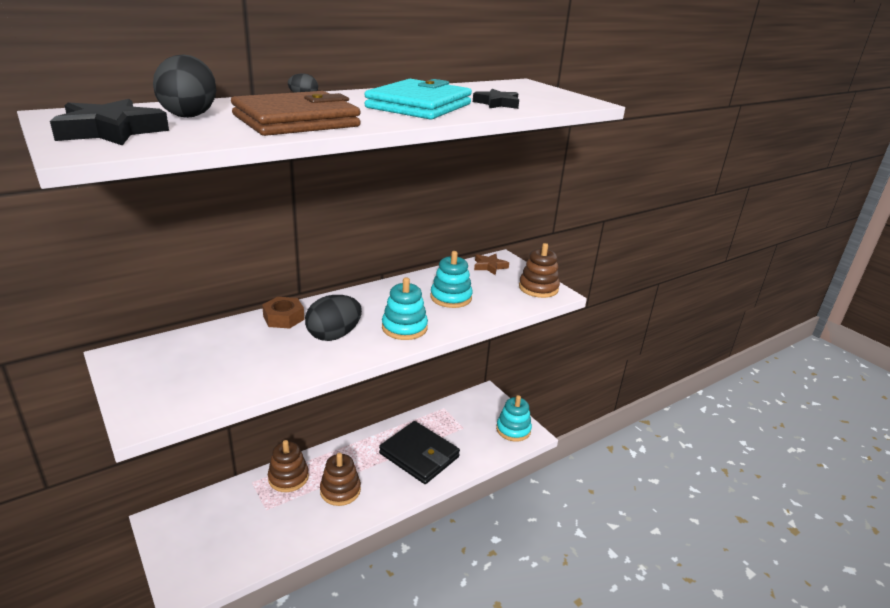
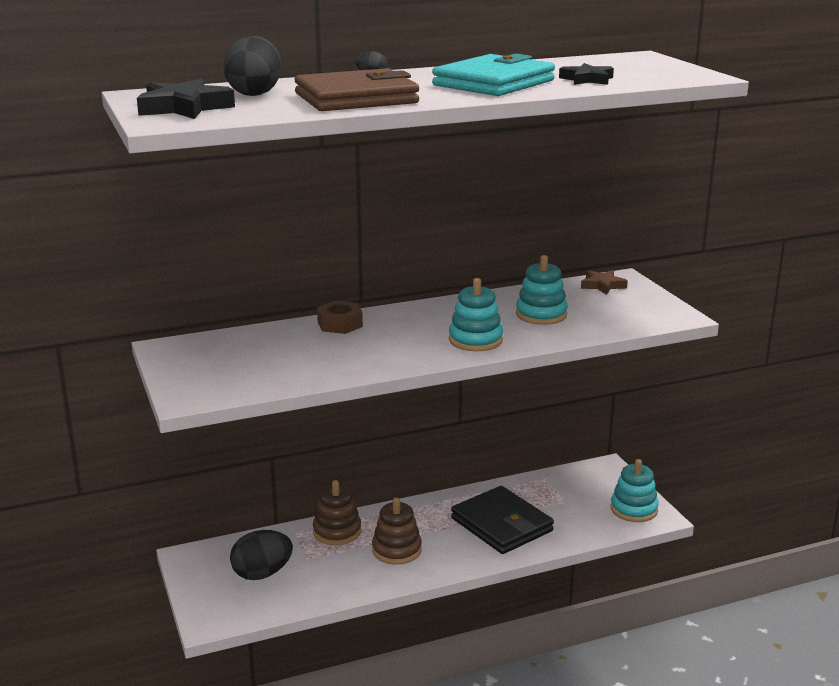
camera: 15 degrees right, 5 degrees down
(334, 335) = (392, 343): black egg -> black egg (262, 574)
(538, 288) = (658, 310): brown stacking toy -> none

